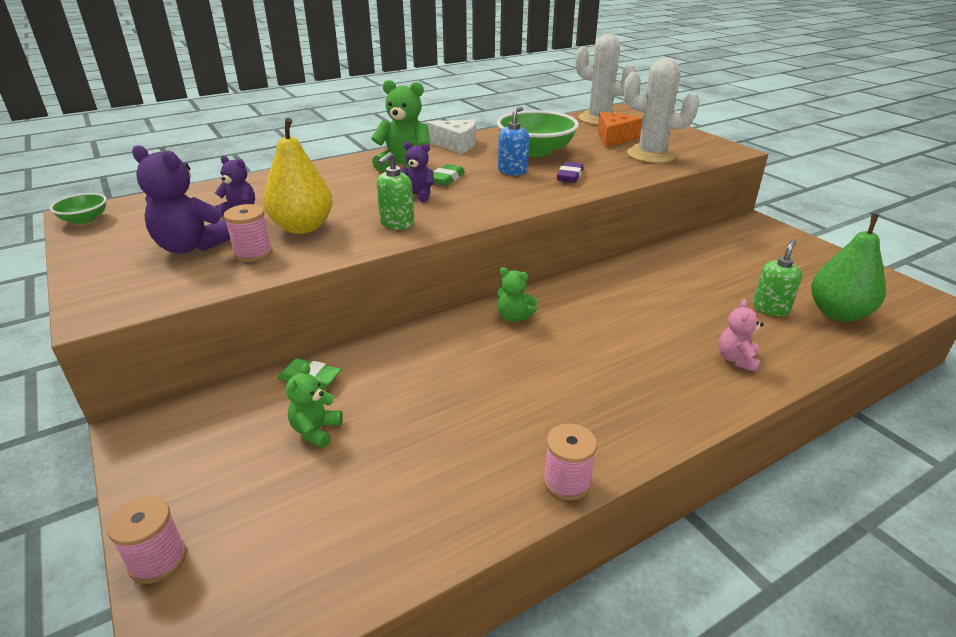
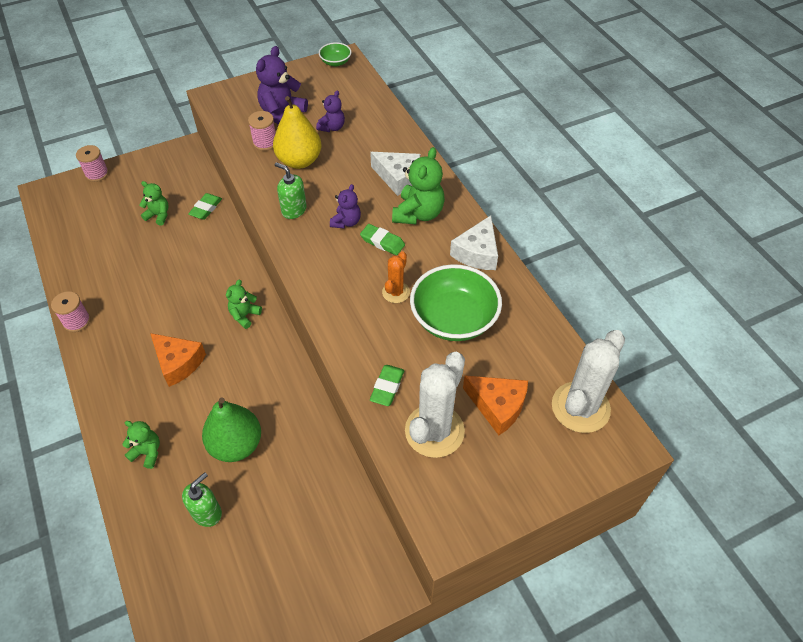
camera: 95 degrees right, 20 degrees up
(347, 176) = (398, 177): none -> white cheese
(512, 171) = (396, 292): blue soap dispenser -> orange cactus
(570, 176) = (376, 337): purple eraser -> none
(603, 357) = (178, 363): none -> orange cheese
(621, 170) = (387, 387): none -> green eraser
(736, 359) = (147, 452): pink teddy bear -> green teddy bear
(770, 308) = (207, 513): green soap dispenser -> green soap dispenser turned 90 degrees counterclockwise
(838, 313) = (183, 572): green pear -> green pear (236, 445)

